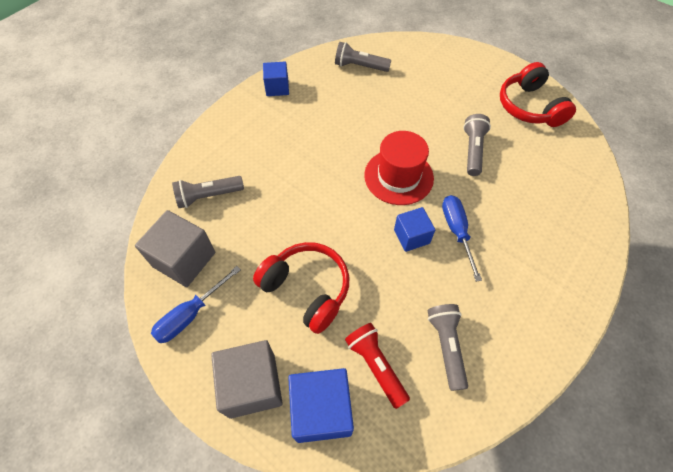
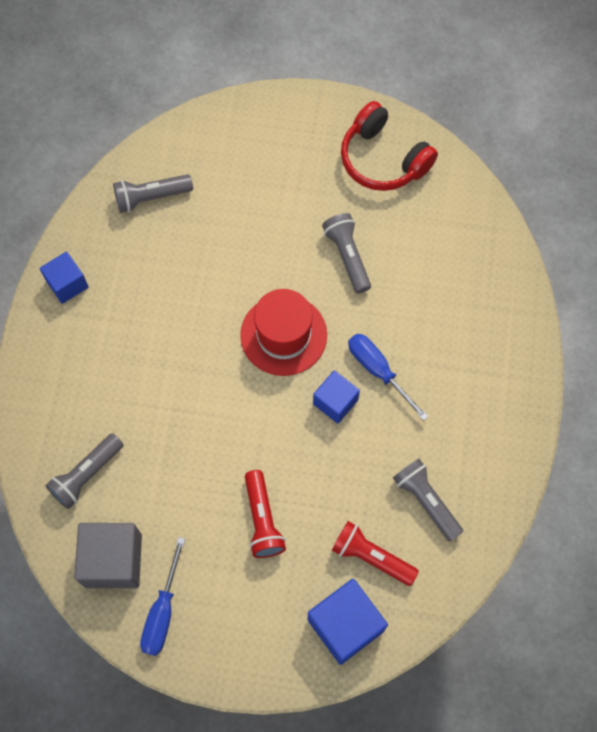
camera: 30 degrees left, 10 degrees up
(252, 385) = (268, 641): grey cube -> none
(307, 289) = (262, 520): red headphones -> red flashlight

